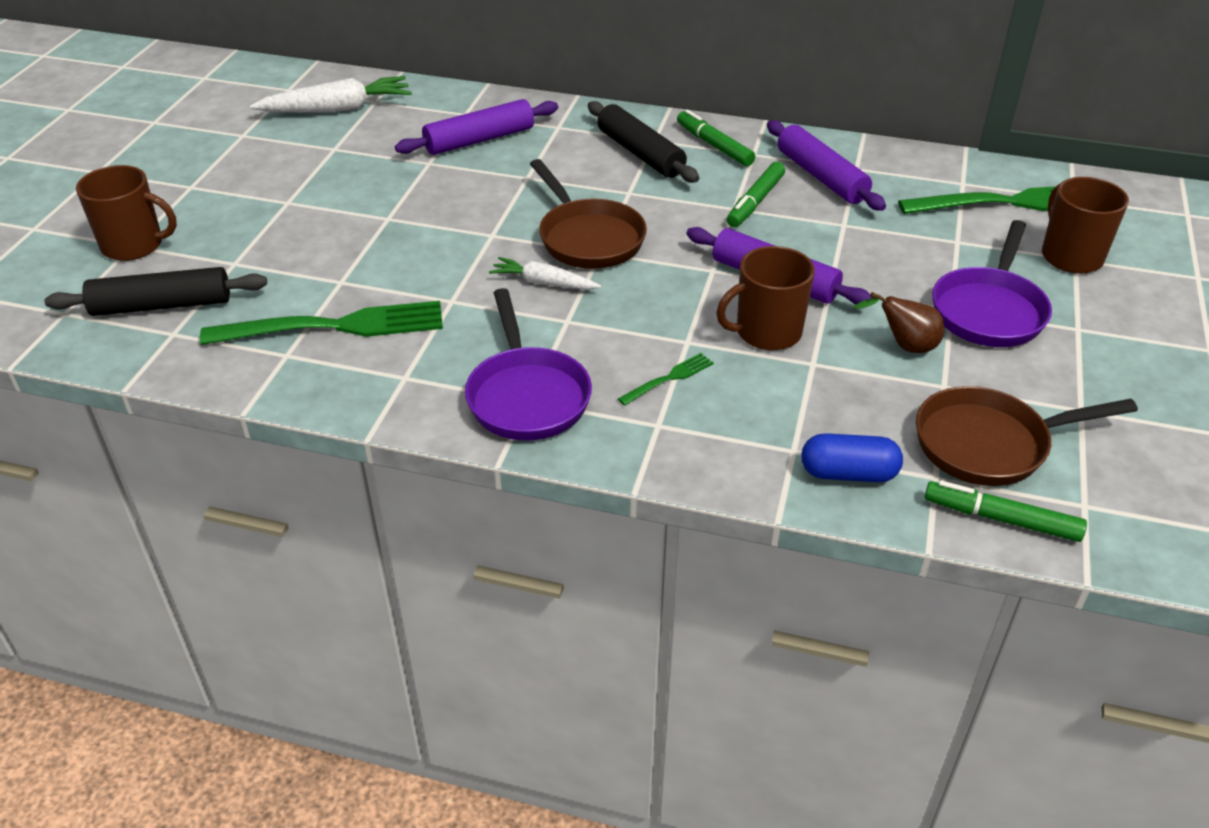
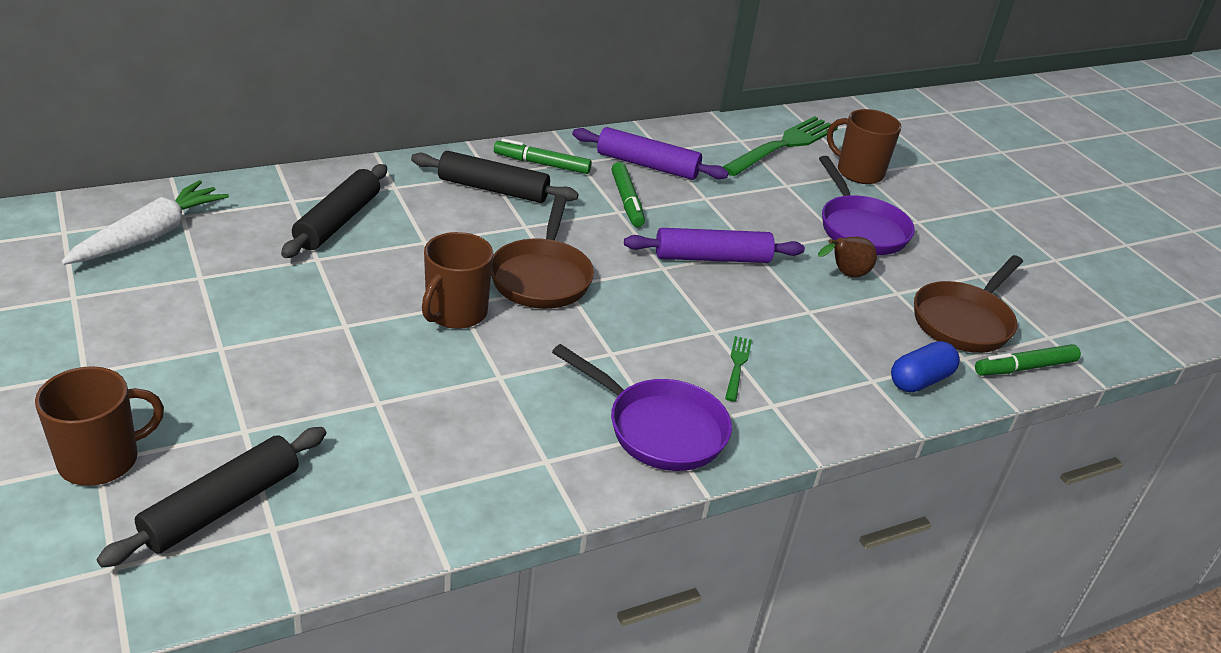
camera: 45 degrees left, 5 degrees down
(334, 326) = (426, 446): green fork -> none
(479, 140) = (338, 221): purple rolling pin -> black rolling pin
(544, 283) = (555, 329): white carrot -> none
(588, 238) = (542, 277): brown pan -> brown pan turned 75 degrees clockwise
(767, 332) = (755, 301): brown mug -> brown mug (455, 313)

